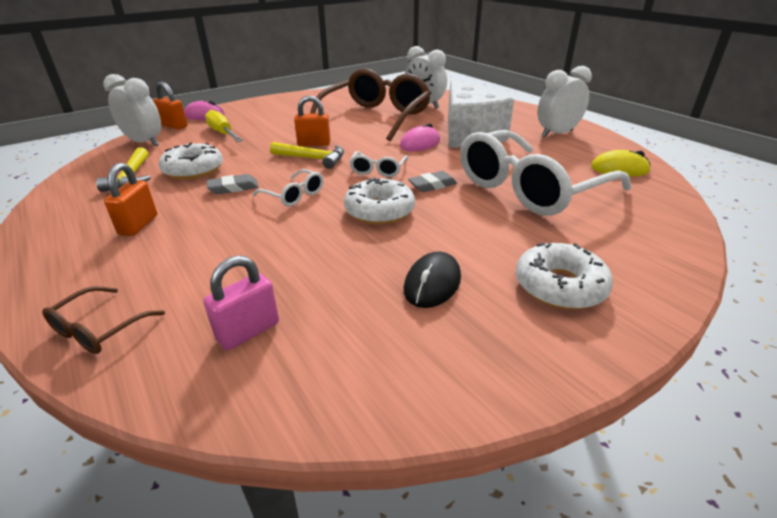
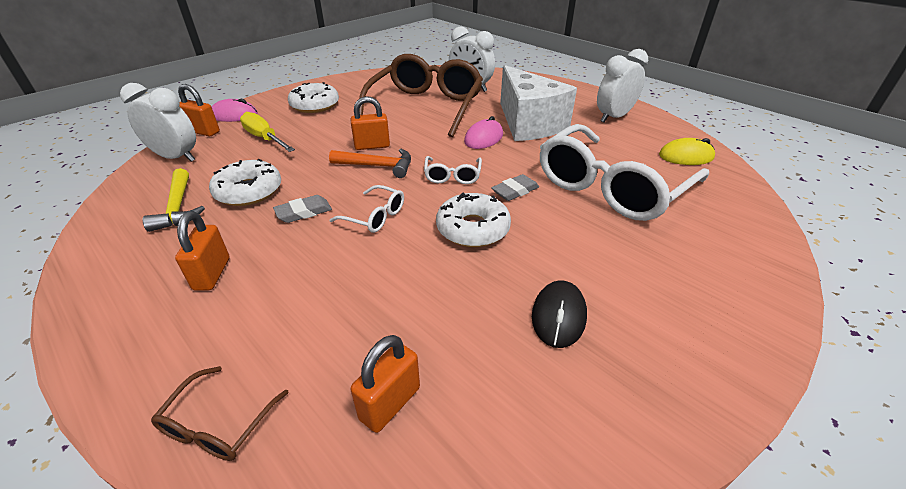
camera: 10 degrees left, 5 degrees up
(248, 331) = (390, 403): pink padlock -> orange padlock
(313, 159) = (378, 166): yellow hammer -> orange hammer
(559, 286) = (680, 304): white donut -> white donut (315, 105)

